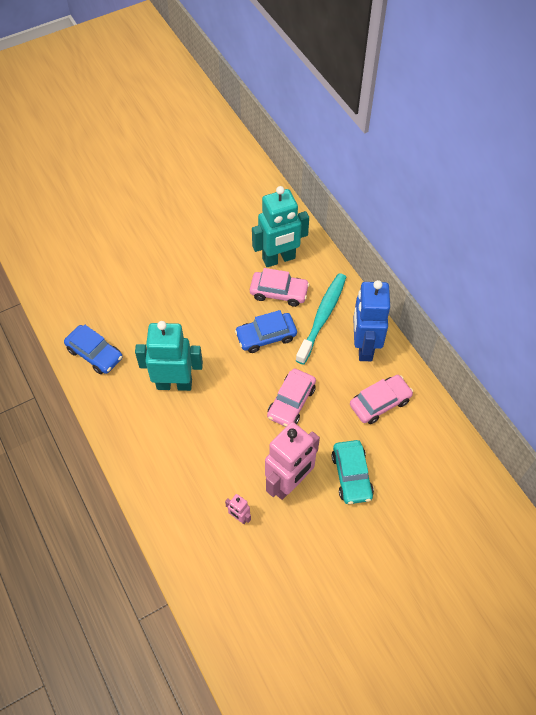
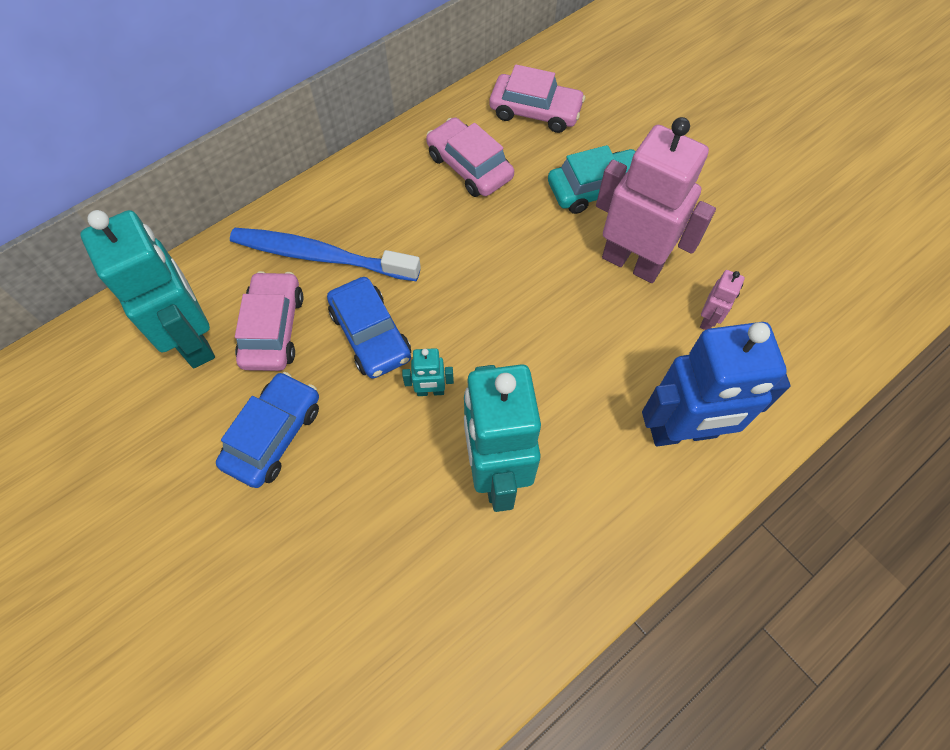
camera: 100 degrees left, 5 degrees up
(95, 354) = (456, 650): blue car -> blue car (274, 435)
(225, 360) = (430, 391): none -> turquoise robot
(291, 402) = (493, 279): pink car -> pink car (535, 111)
(322, 317) = (320, 256): turquoise toothbrush -> blue toothbrush
(364, 347) = (373, 194): blue robot -> blue robot (683, 432)

